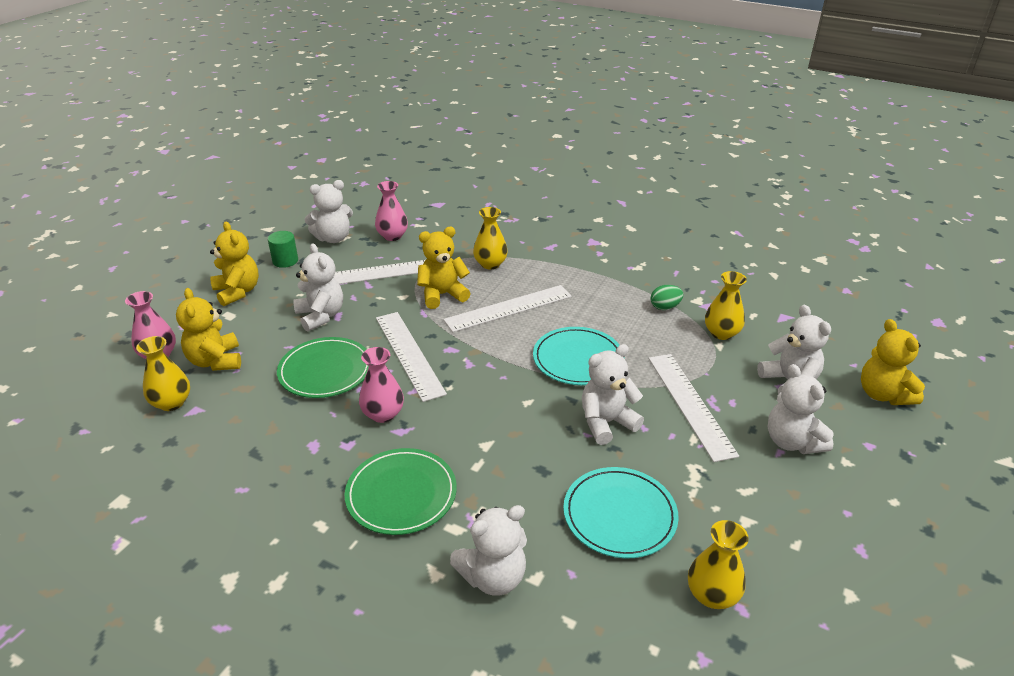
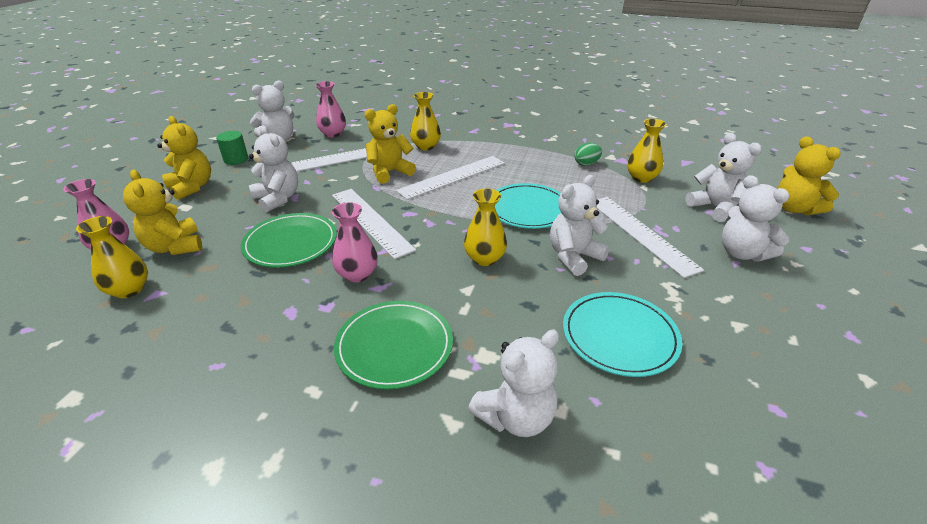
camera: 10 degrees left, 0 degrees up
(712, 595) = (742, 400): yellow vase -> yellow vase (484, 258)

